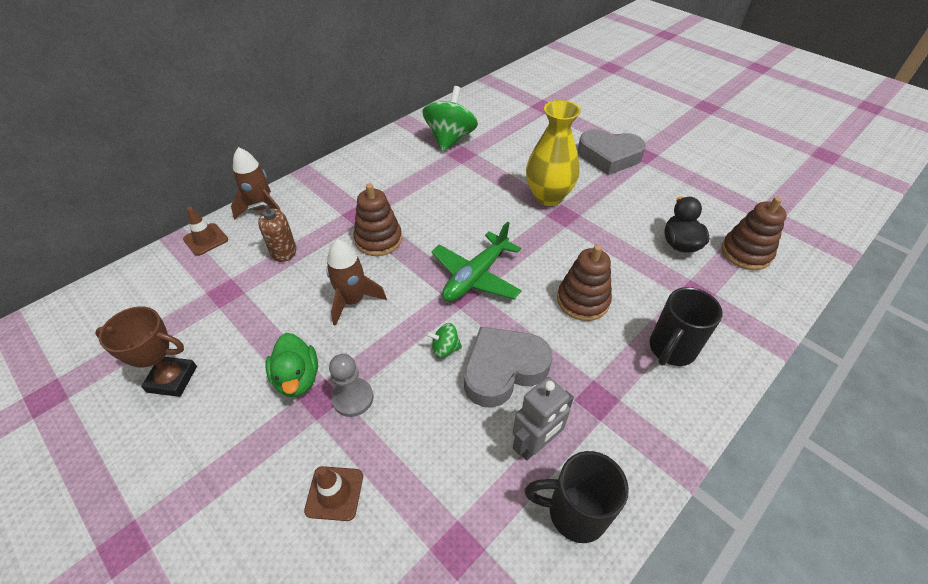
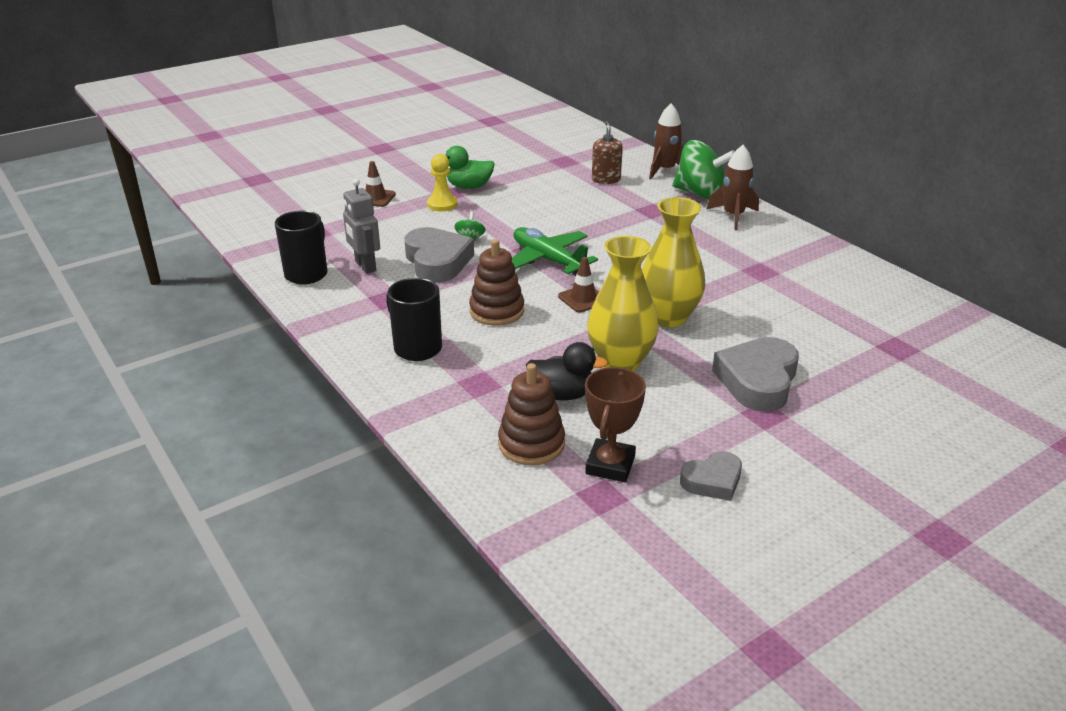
camera: 100 degrees right, 15 degrees down
(172, 379) = (488, 150): brown trophy -> brown trophy (610, 465)
(206, 239) = (628, 151): brown traffic cone -> brown traffic cone (583, 299)
(353, 301) = (537, 206): brown rocket -> brown rocket (733, 216)
(353, 398) = (442, 204): grey pawn -> yellow pawn
(378, 240) = (612, 218): brown stacking toy -> none
(450, 139) = (794, 266): green spinning top -> green spinning top (700, 194)
(621, 217) = (620, 362): none -> yellow vase
(721, 173) = (712, 481): none -> grey heart

